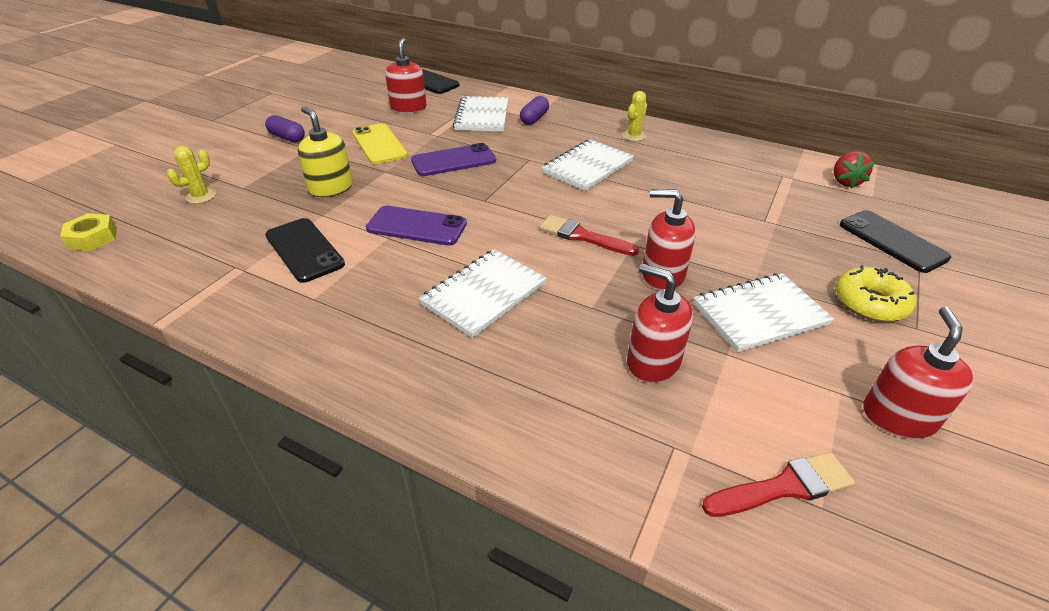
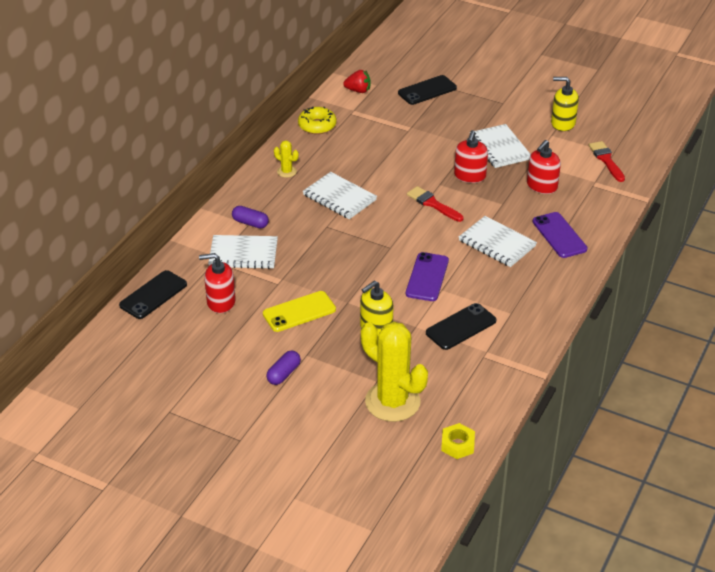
camera: 90 degrees left, 0 degrees up
(201, 196) = (392, 402): yellow cactus -> yellow cactus, size x2.31
(453, 161) = (329, 266): purple phone -> purple phone (559, 235)
(582, 236) = (432, 204): red brush -> red brush turned 105 degrees clockwise
(870, 303) = (485, 111): yellow donut -> yellow donut (317, 126)
(898, 417) = (562, 123): red soap dispenser -> yellow soap dispenser

